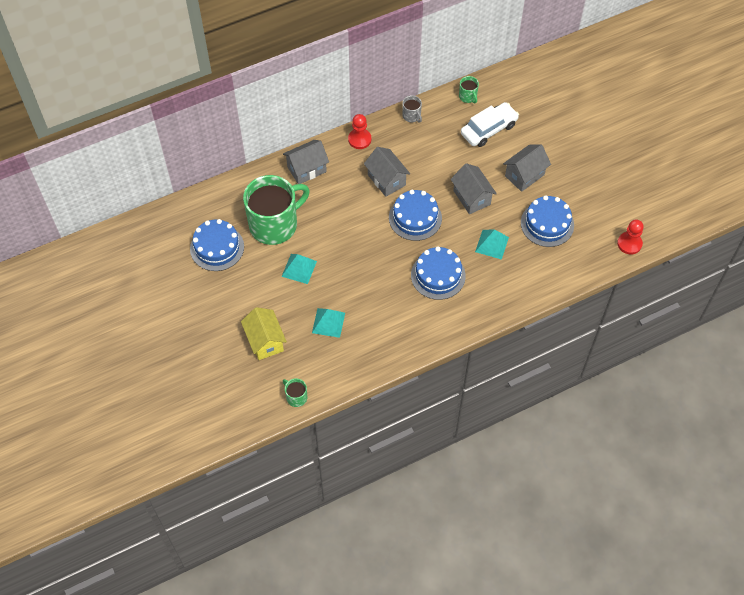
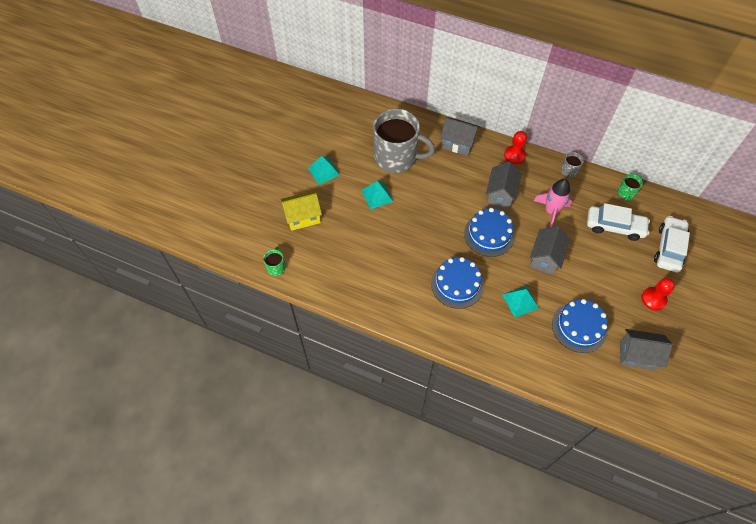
camera: 50 degrees right, 0 degrees up
(217, 247) = (347, 140): blue cake -> none
(265, 341) = (303, 217): yellow house -> yellow house turned 45 degrees clockwise
(274, 224) = (396, 157): green mug -> grey mug
(328, 322) = (352, 243): turquoise pyramid -> turquoise pyramid (323, 171)
(435, 159) = (551, 211): none -> pink rocket
(524, 175) = (603, 279): grey house -> grey house (637, 355)
(538, 112) = (669, 248): none -> white car
(629, 244) = (628, 403): red pawn -> red pawn (653, 299)

